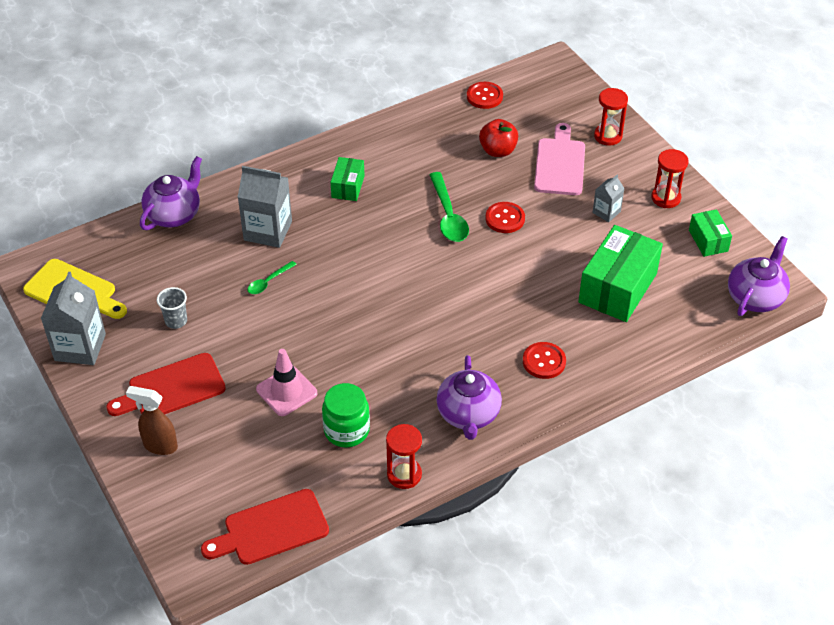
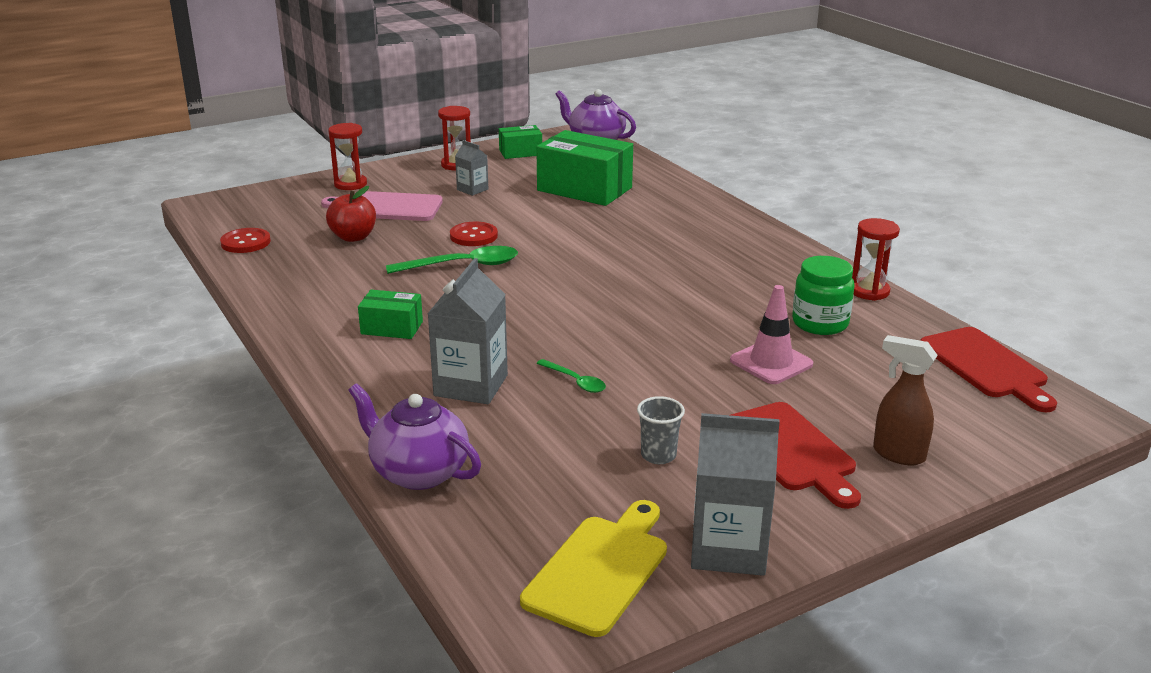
camera: 90 degrees left, 20 degrees down
(160, 445) = (898, 454): brown spray bottle -> brown spray bottle turned 105 degrees clockwise
(468, 415) = (774, 259): purple teapot -> none
(544, 361) = (690, 223): red button -> none

